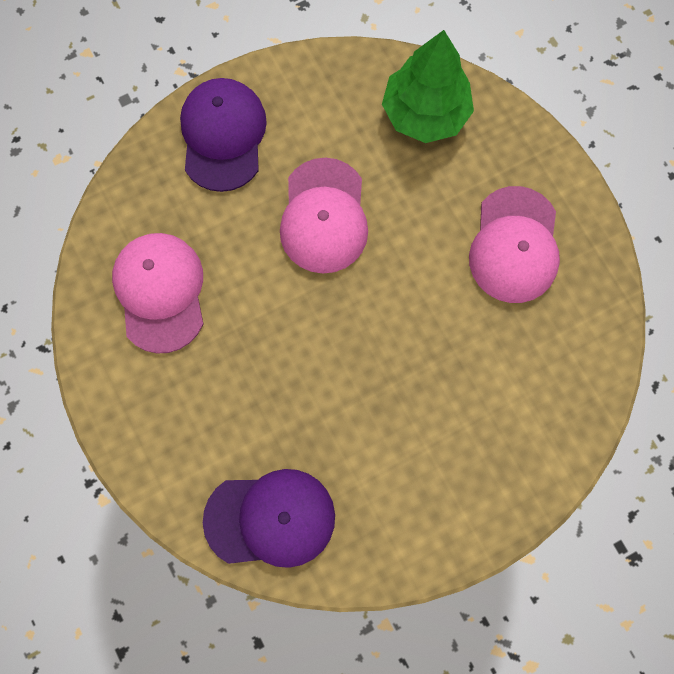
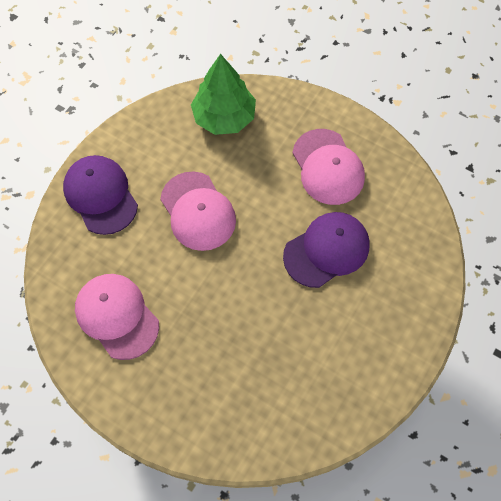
camera: 30 degrees left, 10 degrees down
(270, 518) = (279, 420): purple cap -> purple cap (326, 250)

